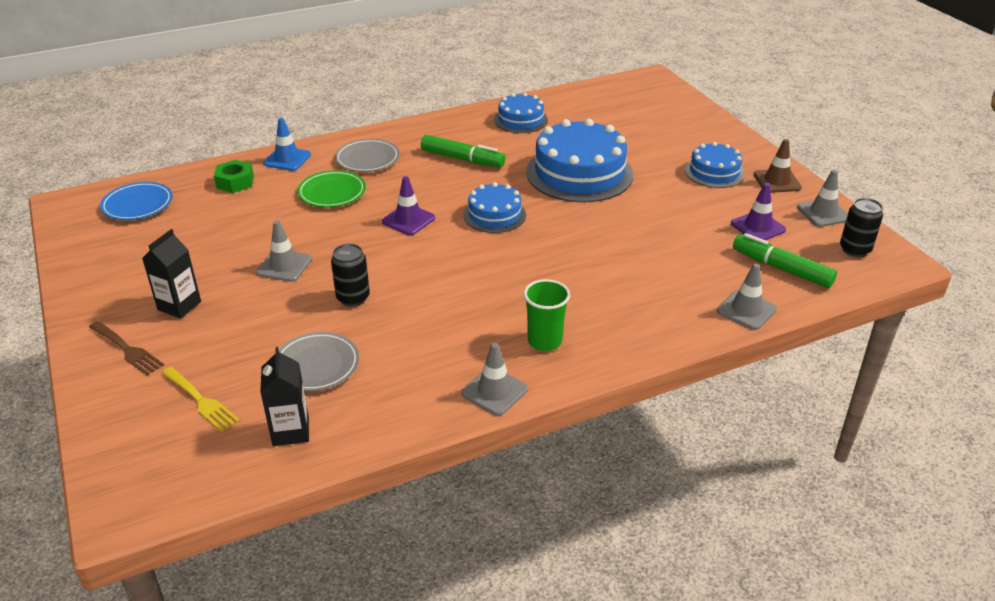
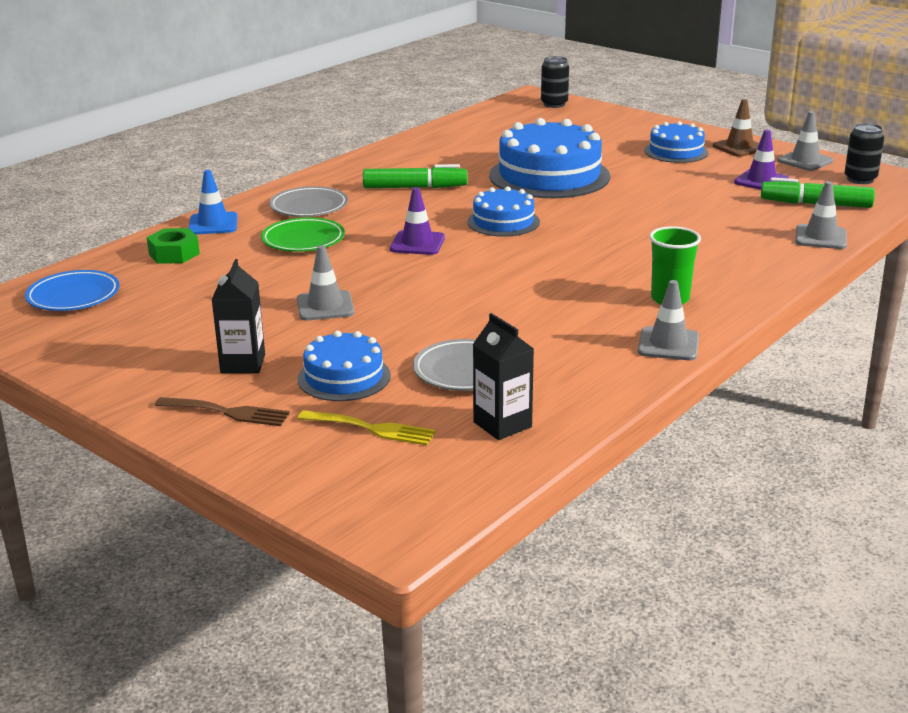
camera: 25 degrees left, 10 degrees down
(353, 298) = (435, 313): black can -> black can (554, 104)
(520, 120) = (438, 148): blue cake -> blue cake (344, 377)

